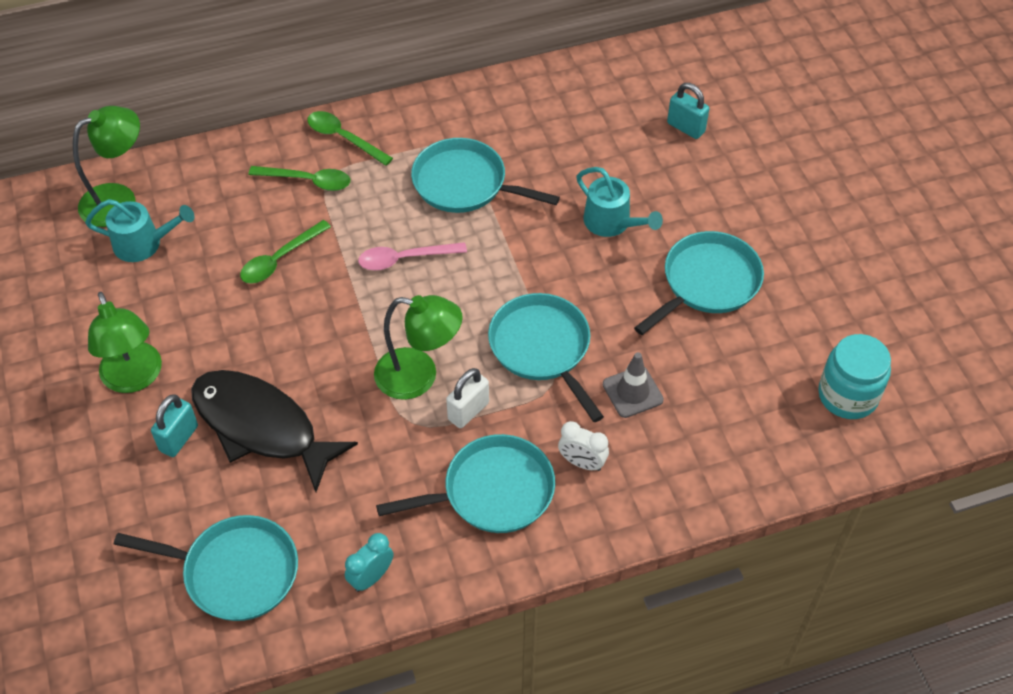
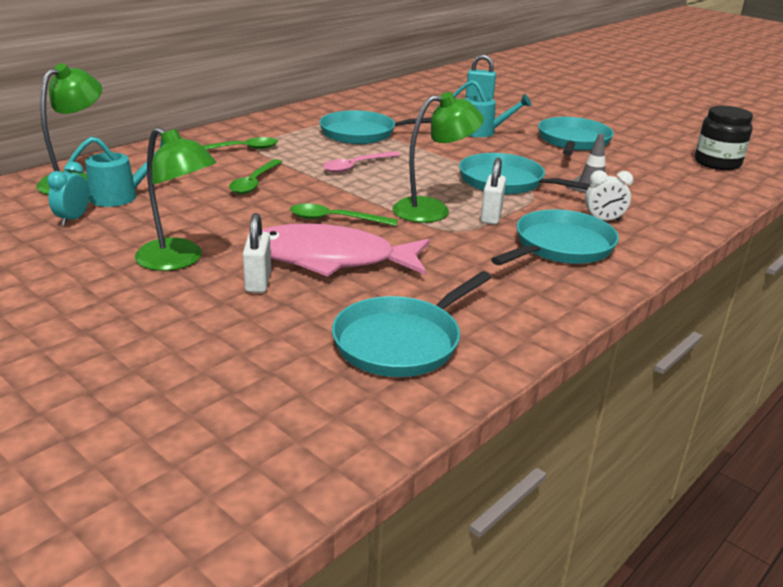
camera: 30 degrees left, 25 degrees down
(179, 438) = (258, 282): turquoise padlock -> white padlock
(235, 572) = (401, 342): turquoise pan -> turquoise pan turned 150 degrees clockwise
(261, 427) = (330, 259): black fish -> pink fish
(343, 138) = (249, 130): green spoon -> green spoon (335, 219)
(371, 577) = (526, 311): turquoise clock -> turquoise clock (73, 219)
(847, 395) = (717, 163): turquoise jar -> black jar

